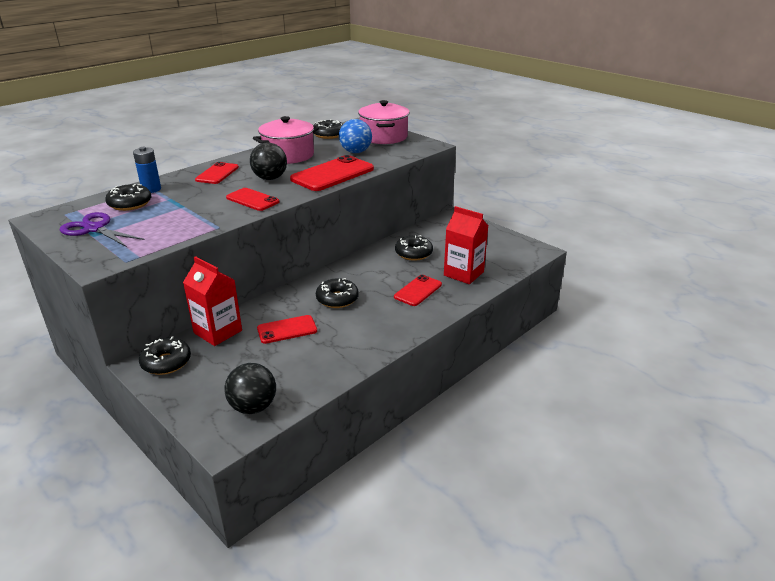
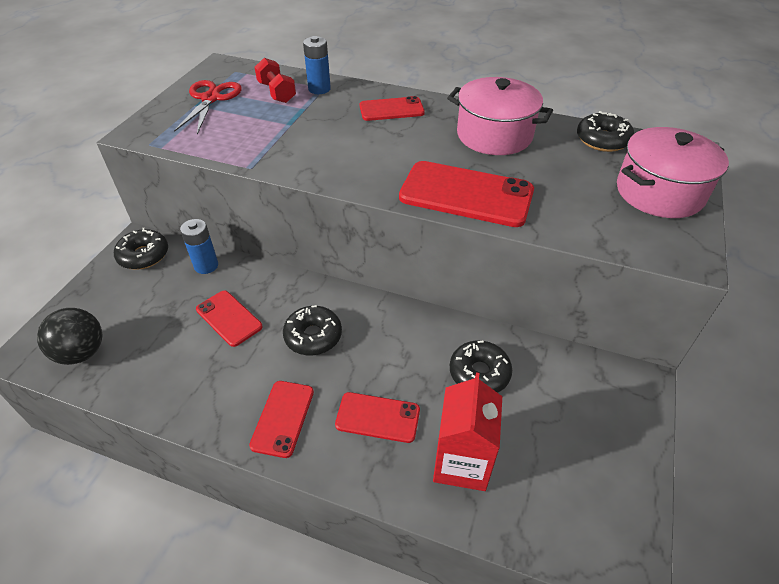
camera: 65 degrees right, 15 degrees up
(94, 229) = (211, 98): purple scissors -> red scissors
(130, 204) = (277, 92): black donut -> red dumbbell
(218, 332) = (206, 265): red carton -> blue battery
(252, 200) = (337, 161): red phone -> red phone (283, 418)
(270, 178) = (409, 150): black ball -> none
(355, 152) = (566, 186): blue ball -> none

